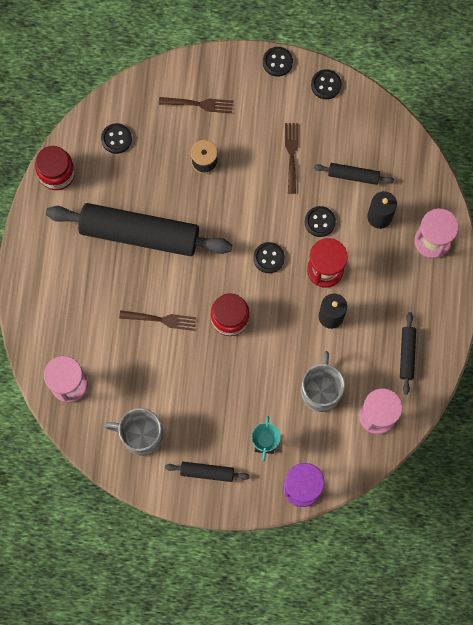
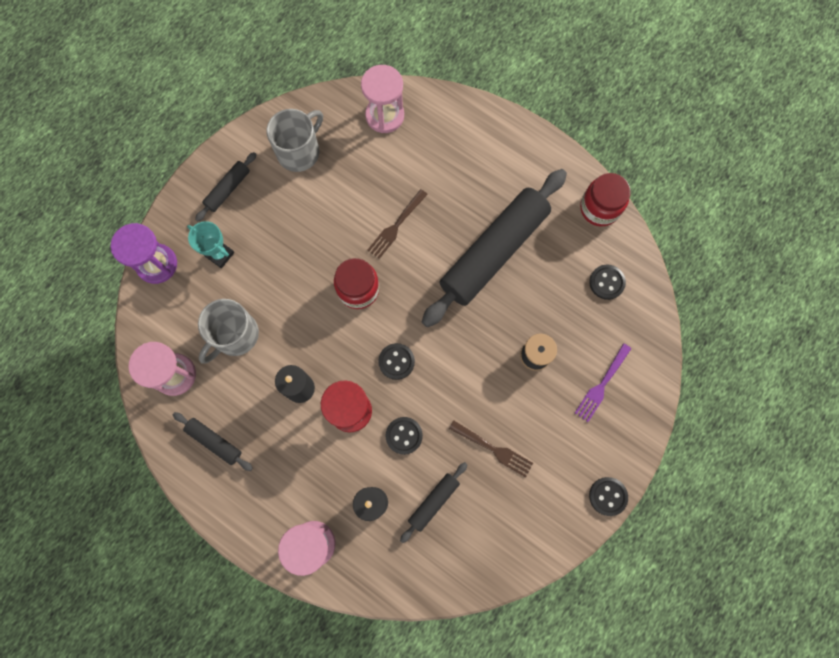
camera: 120 degrees right, 0 degrees up
(198, 104) = (602, 384): brown fork -> purple fork
(321, 390) = (235, 335): grey mug -> grey mug turned 90 degrees clockwise
(326, 85) = (553, 534): black button -> none

